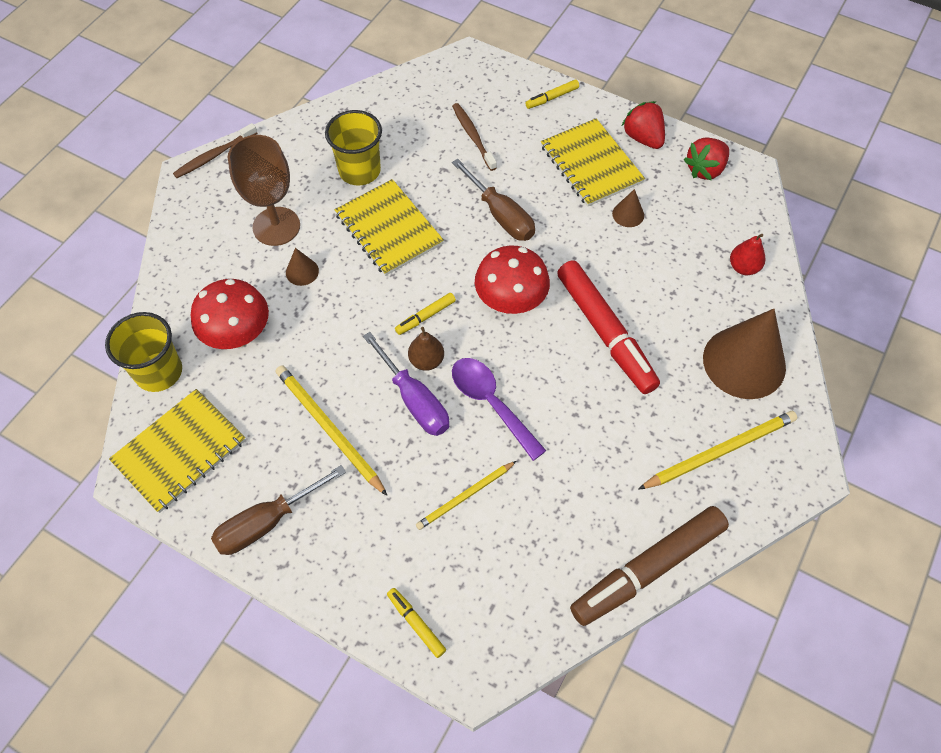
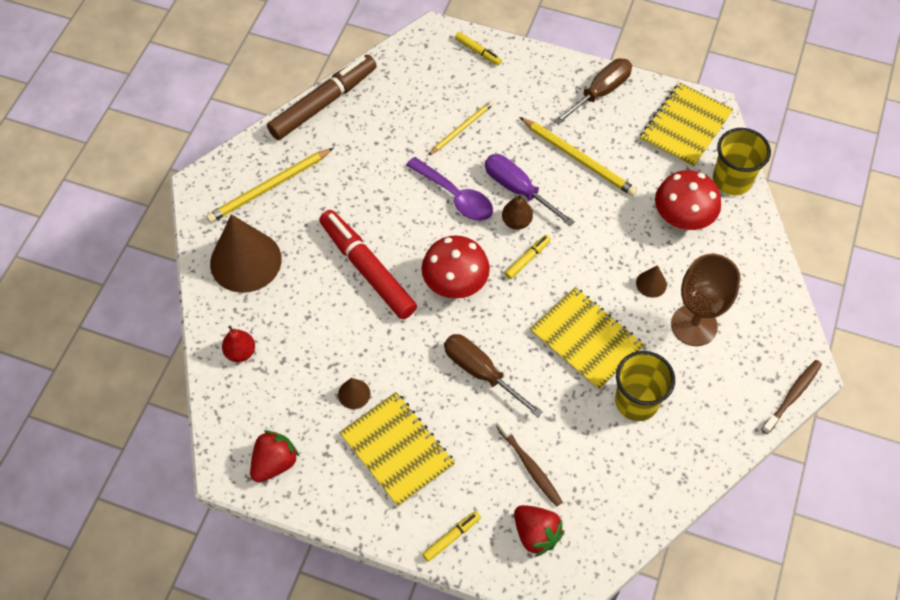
camera: 170 degrees right, 0 degrees up
(643, 138) = (343, 495): red strawberry -> red strawberry (536, 534)

